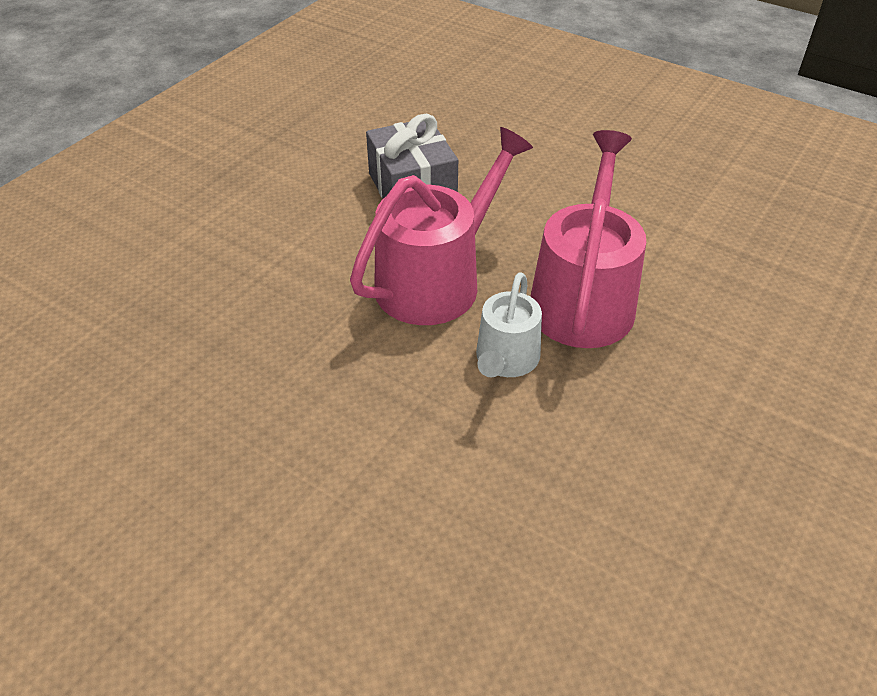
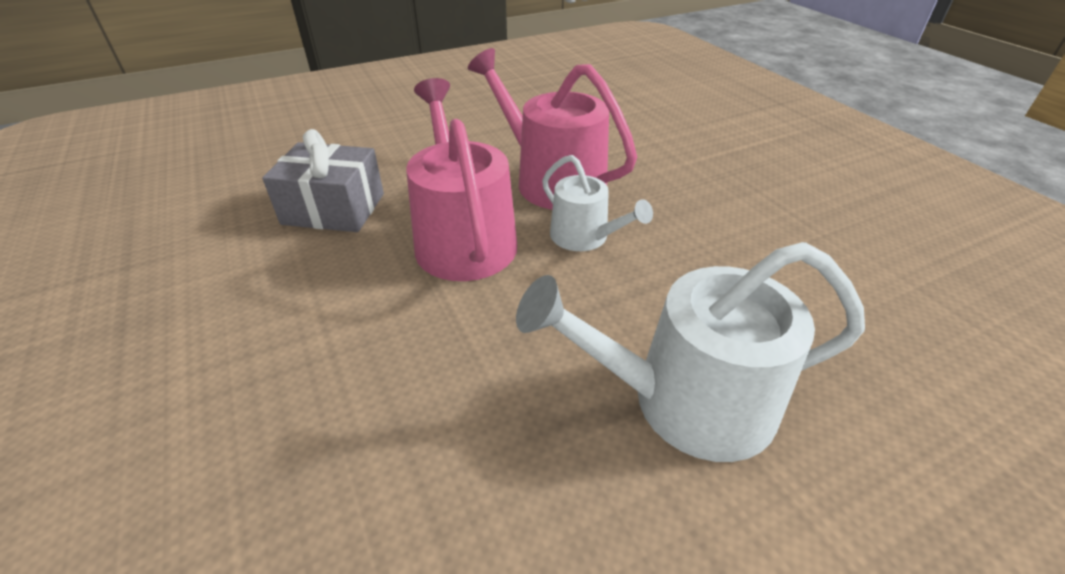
camera: 60 degrees left, 5 degrees down
(332, 506) = (686, 401): none -> white watering can

